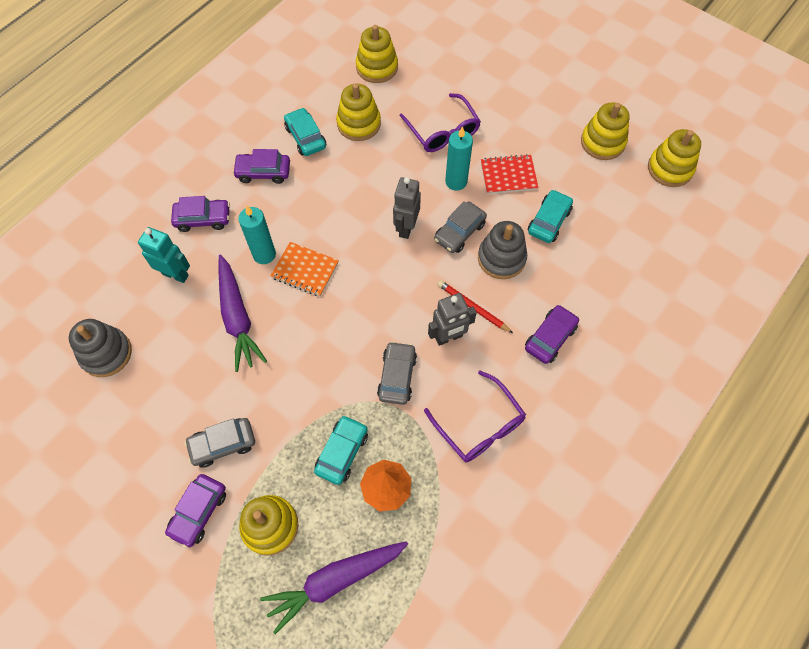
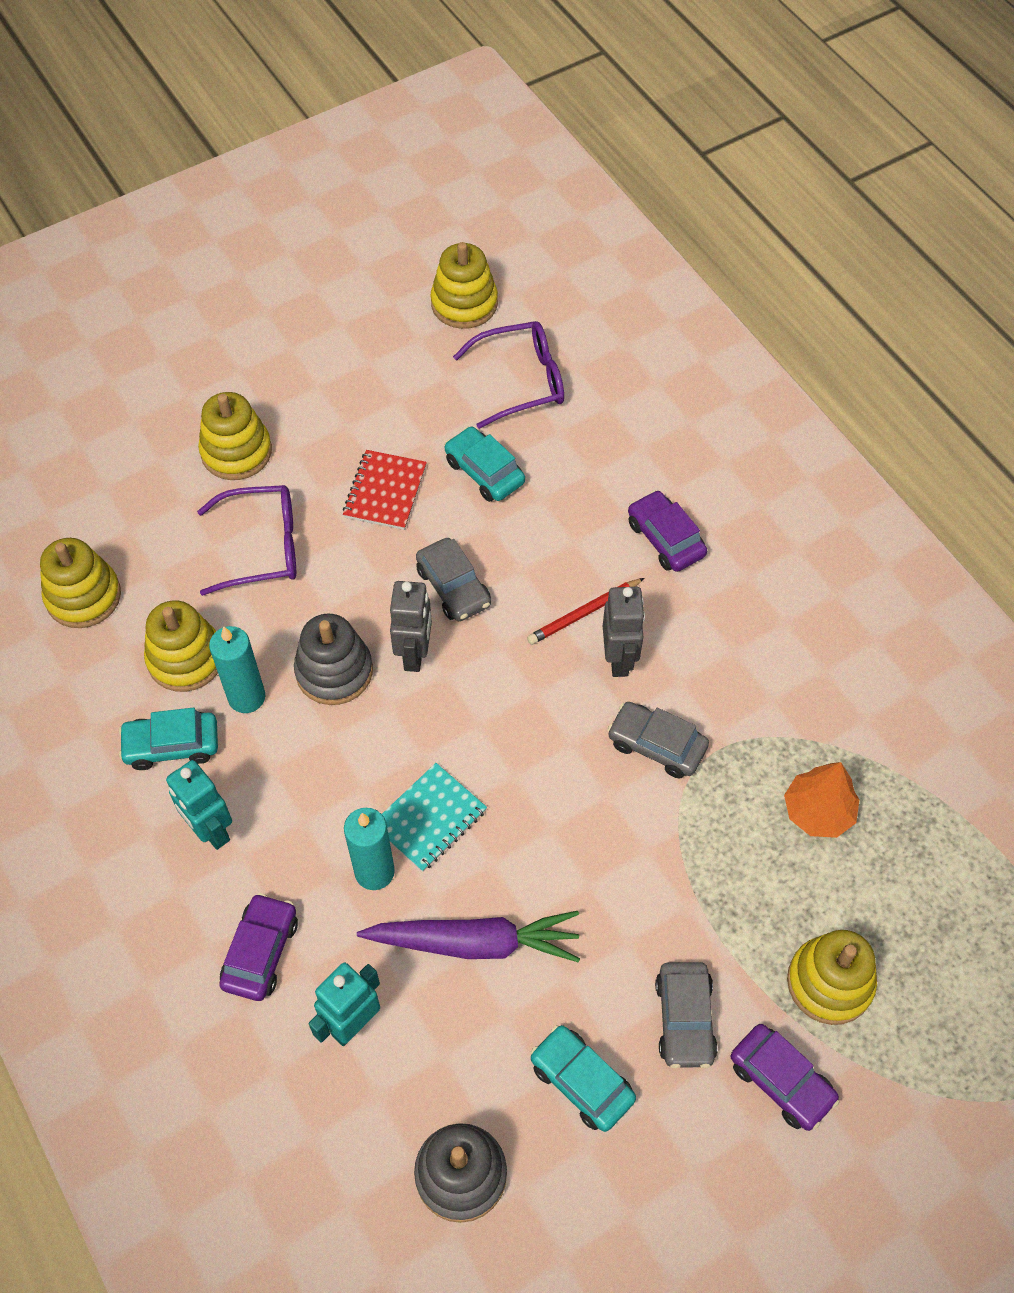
camera: 70 degrees left, 5 degrees down
(263, 172) = (211, 830): purple car -> turquoise robot
(305, 270) = (430, 819): orange notebook -> turquoise notebook
(335, 580) = (929, 916): purple carrot -> none
(342, 452) = (748, 853): turquoise car -> turquoise car (581, 1081)
(406, 228) = (415, 654): grey robot -> grey robot turned 120 degrees counterclockwise
(456, 181) = (363, 561): turquoise candle -> turquoise candle (246, 697)
(479, 425) = (764, 667): purple glasses -> purple glasses (521, 381)
(501, 258) = (520, 550): grey stacking toy -> grey stacking toy (334, 671)
(602, 142) = (384, 359): yellow stacking toy -> yellow stacking toy (236, 452)

